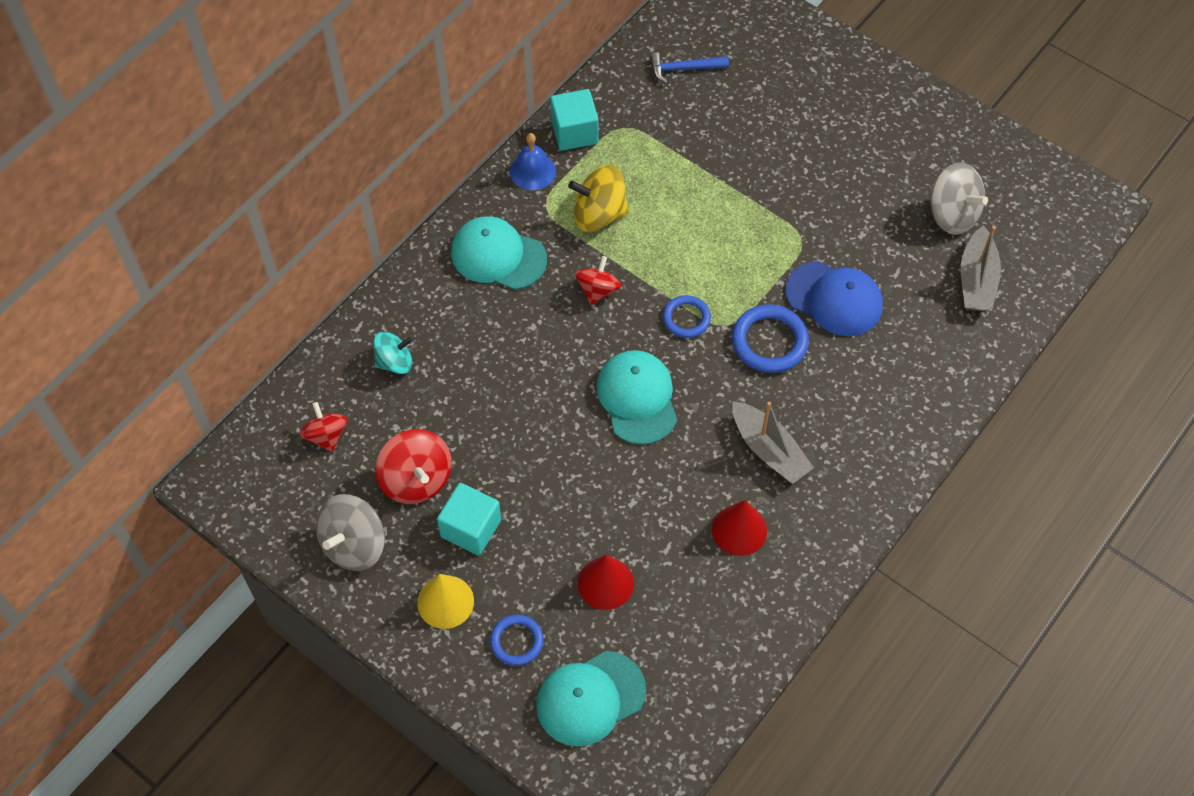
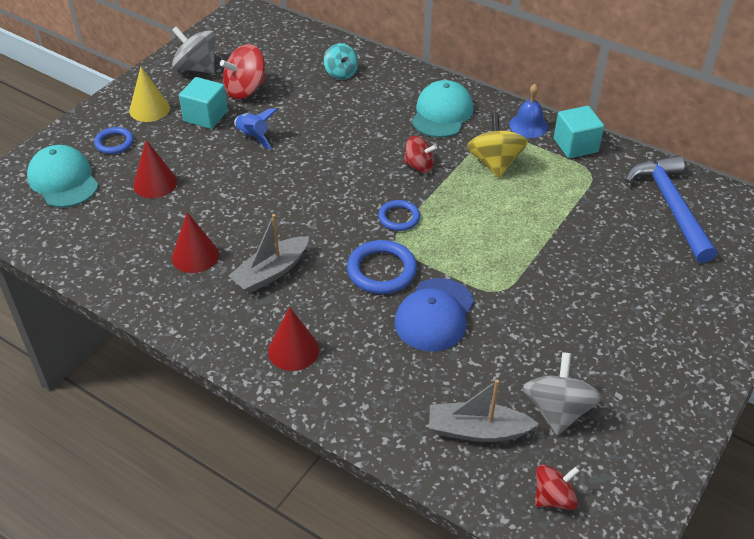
camera: 85 degrees right, 15 degrees down
(326, 436) = (280, 50): red spinning top -> red spinning top (554, 498)
(522, 469) = (253, 137): none -> blue rocket
(637, 398) = (318, 193): turquoise cap -> none
(683, 69) = (671, 206): blue hammer -> blue hammer, size x1.91
(882, 429) = (293, 350): none -> red cone
(952, 215) = (557, 410): grey spinning top -> grey spinning top turned 150 degrees clockwise

